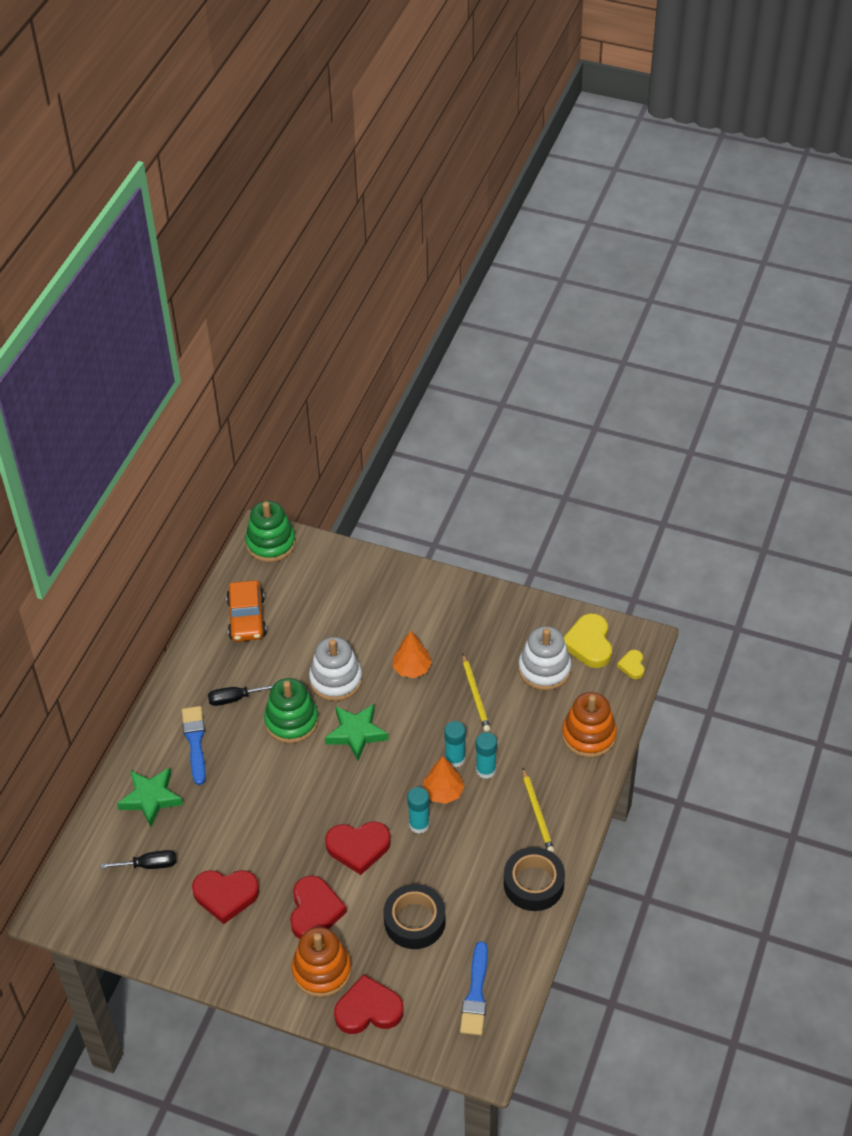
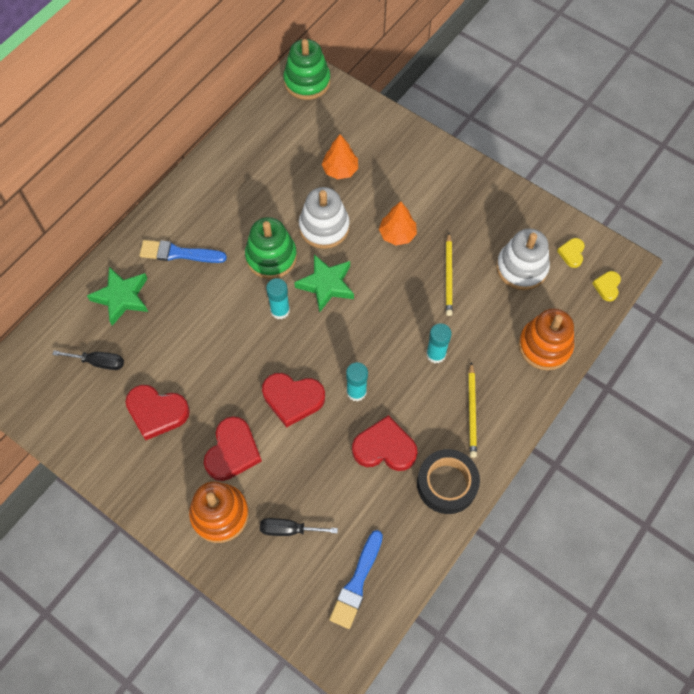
camera: 15 degrees right, 15 degrees up
(195, 742) = (178, 253): blue brush -> blue brush turned 90 degrees counterclockwise
(234, 698) = (227, 221): black screwdriver -> black screwdriver (289, 529)
(247, 618) = (263, 147): orange car -> none
(368, 1009) = (250, 568): red heart -> red heart (384, 448)
(414, 921) = (322, 489): black tape -> none
(443, 792) = (389, 365): orange tree -> orange tree (340, 170)
(455, 759) = (410, 335): turquoise glue stick -> turquoise glue stick (280, 310)
(589, 644) = (571, 253): yellow heart -> yellow heart, size x0.53

